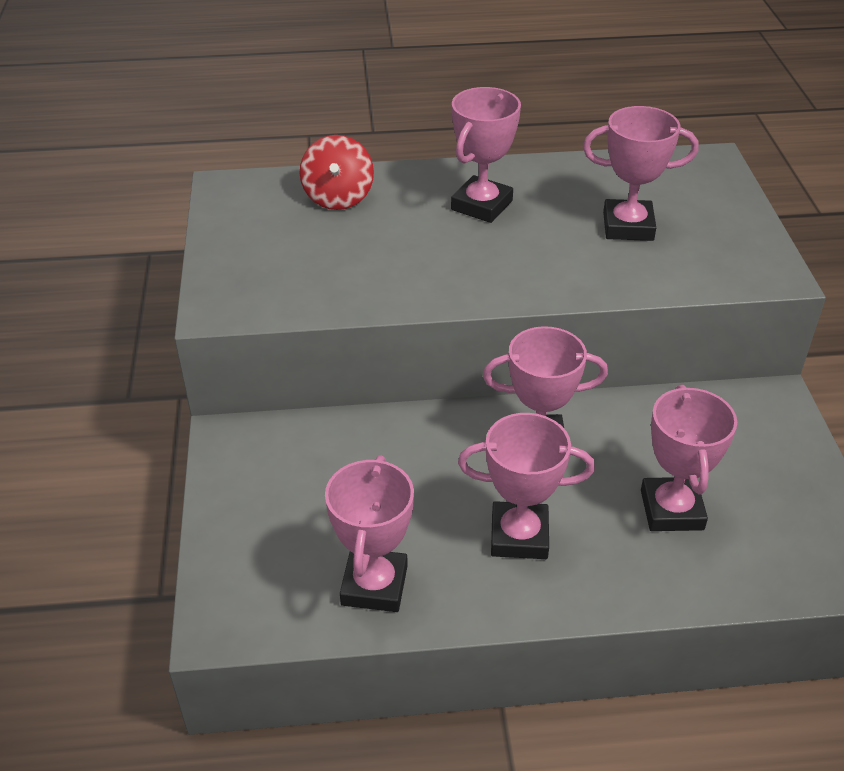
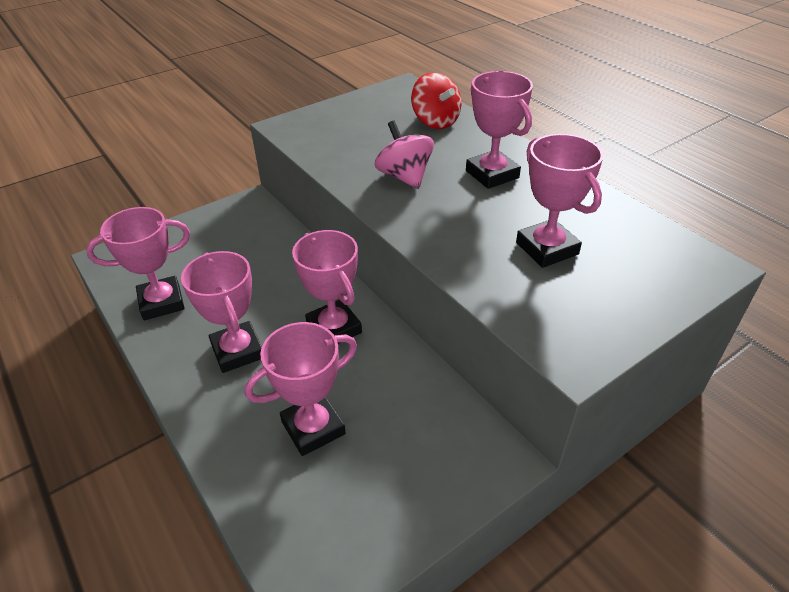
camera: 60 degrees right, 0 degrees up
(338, 197) = (435, 121): red spinning top -> red spinning top turned 90 degrees counterclockwise
(432, 260) = (404, 177): none -> pink spinning top
(481, 205) = (492, 174): pink trophy -> pink trophy turned 60 degrees clockwise

